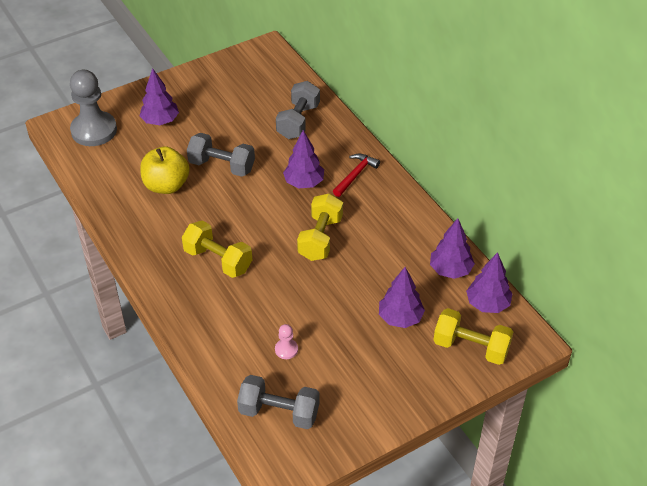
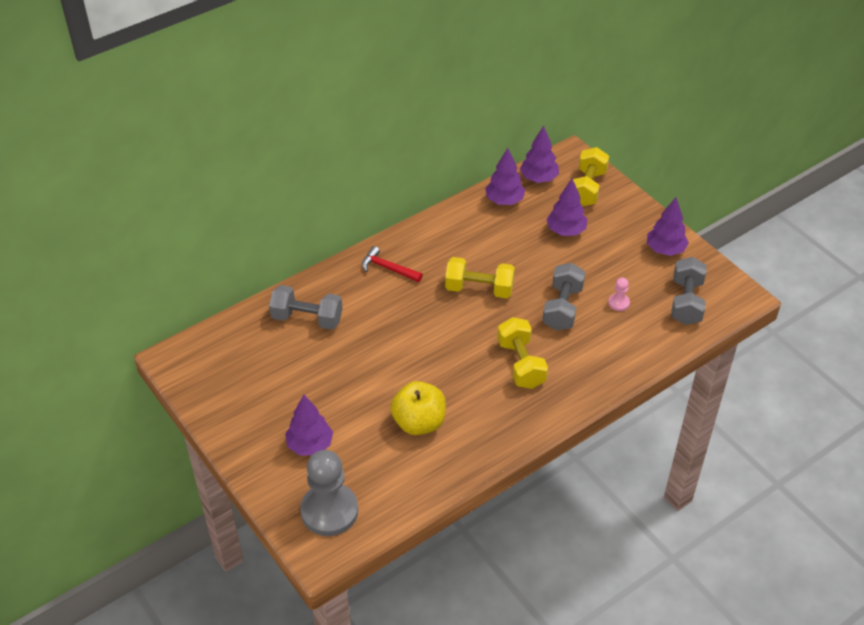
camera: 95 degrees left, 0 degrees up
(218, 260) = (521, 364): yellow dumbbell -> yellow dumbbell turned 45 degrees counterclockwise
(222, 166) = (383, 377): grey dumbbell -> grey dumbbell (562, 308)
(304, 183) = (403, 307): purple tree -> purple tree (665, 250)

